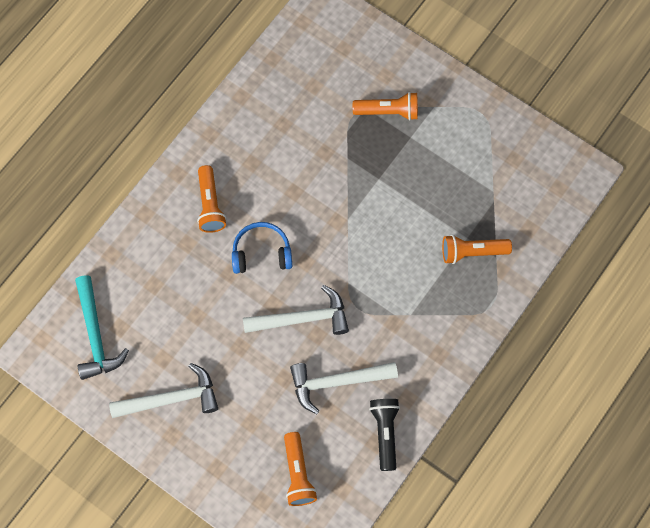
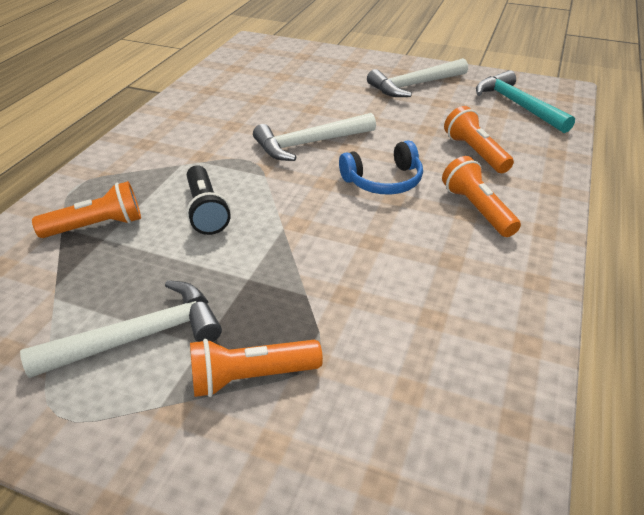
camera: 165 degrees right, 30 degrees down
(298, 474) = (276, 69): orange flashlight -> orange flashlight (475, 152)
(336, 382) = (256, 113): white hammer -> white hammer (140, 336)
(385, 433) = (199, 95): black flashlight -> black flashlight (206, 211)

